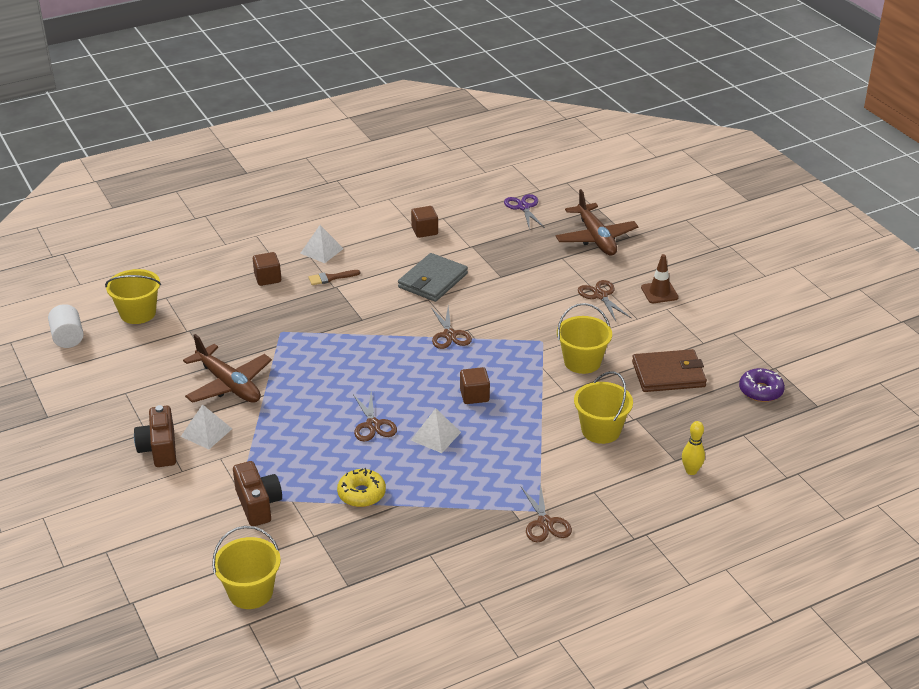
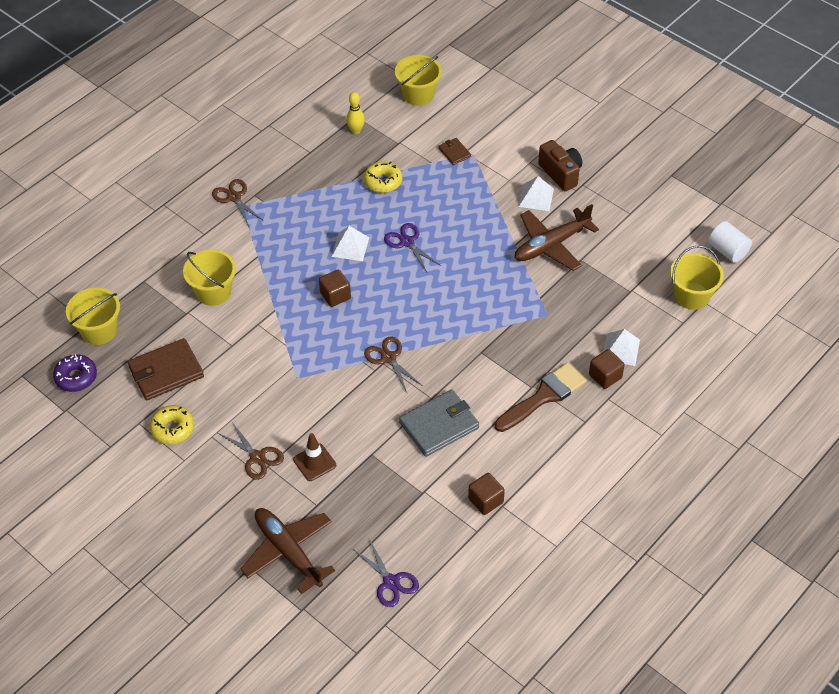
camera: 160 degrees right, 15 degrees up
(229, 385) = (551, 245): brown plane -> brown plane turned 60 degrees counterclockwise
(258, 504) = (454, 152): brown camera -> brown wallet
(321, 251) = (577, 433): white pyramid -> white pyramid (621, 349)
(331, 278) = (543, 396): brown brush -> brown brush, size x1.94
(373, 425) = (407, 242): brown scissors -> purple scissors
(432, 280) = (439, 425): grey wallet -> grey wallet turned 45 degrees clockwise
(582, 362) = (251, 362): yellow bucket -> yellow bucket (99, 330)
(659, 292) = (196, 482): brown traffic cone -> brown traffic cone (314, 462)
(672, 331) = (173, 429): none -> yellow donut
(691, 471) = (128, 274): yellow bowling pin -> yellow bowling pin (356, 131)

